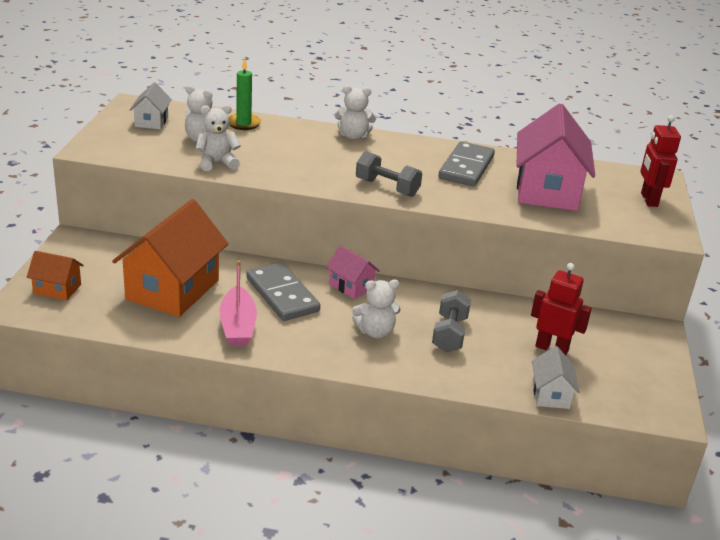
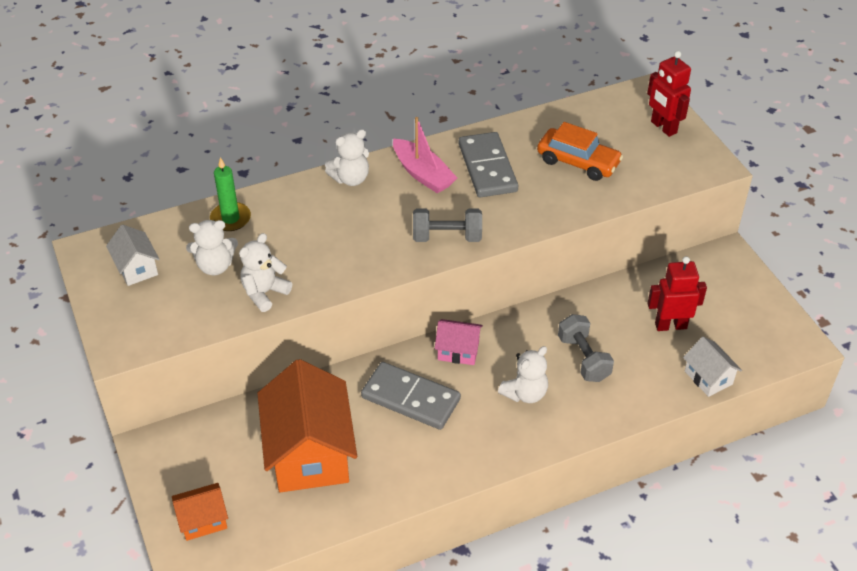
camera: 30 degrees left, 15 degrees up
(238, 326) = (408, 460): pink boat -> pink boat (423, 174)
(547, 191) = (578, 162): pink house -> orange car

